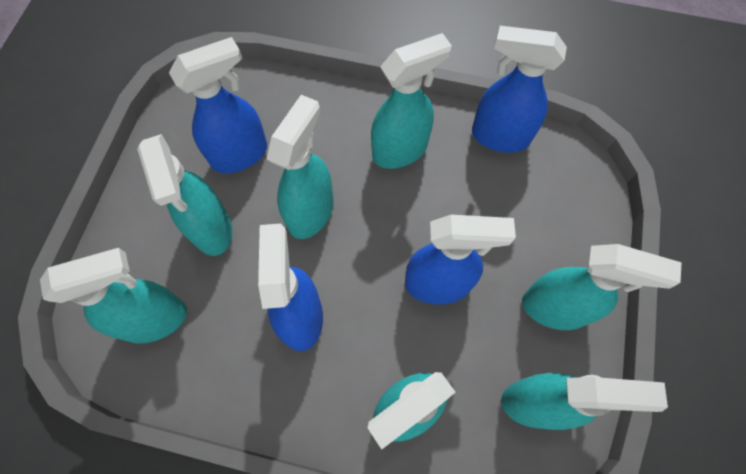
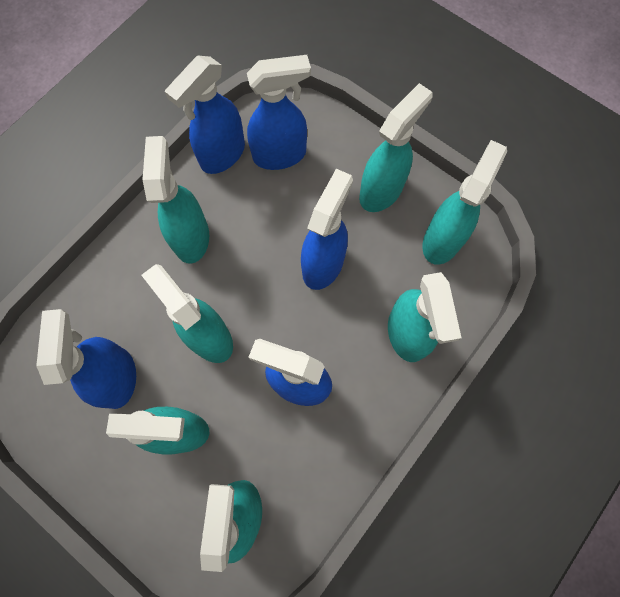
camera: 65 degrees left, 5 degrees up
(532, 188) = (280, 155): none -> blue spray bottle

